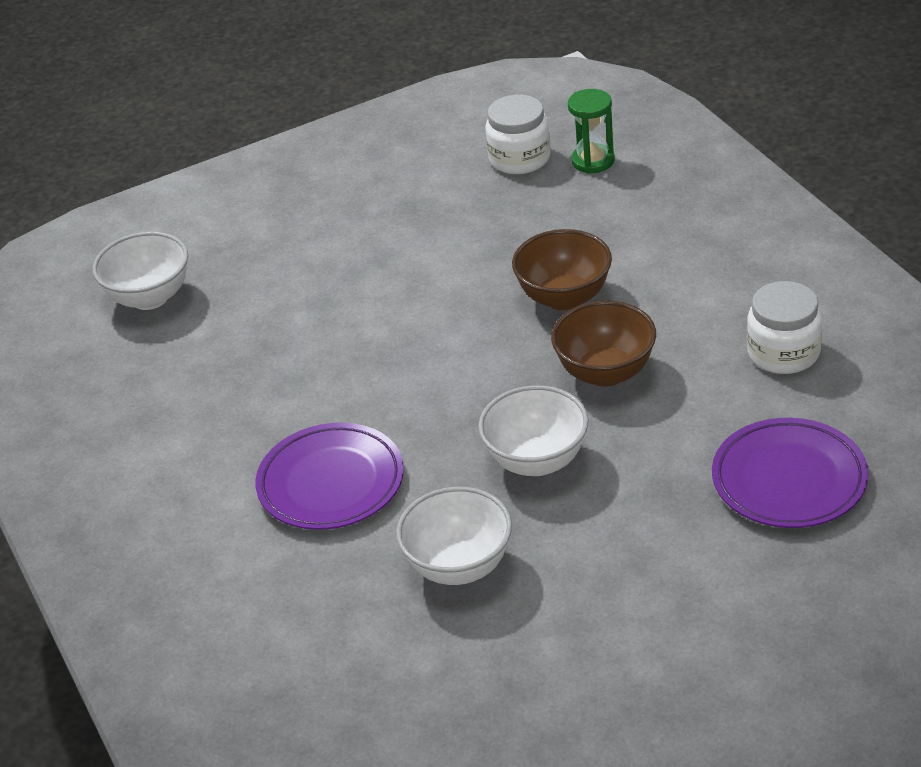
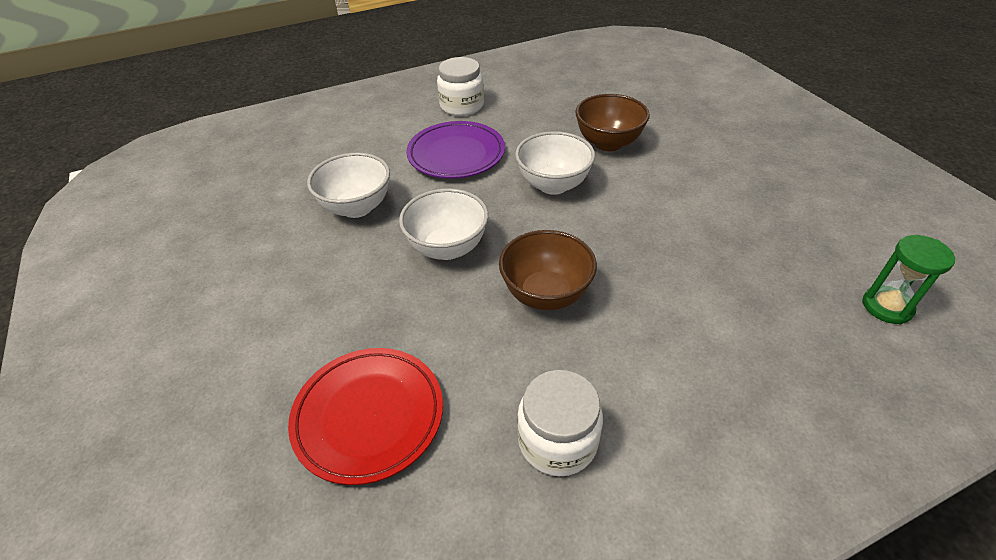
camera: 90 degrees right, 5 degrees up
(150, 297) = (650, 82): white bowl -> white bowl (553, 185)
(519, 158) = (872, 253): white jar -> white jar (462, 106)
(564, 297) = (653, 273): brown bowl -> brown bowl (608, 143)
(789, 479) = (369, 416): purple plate -> red plate

